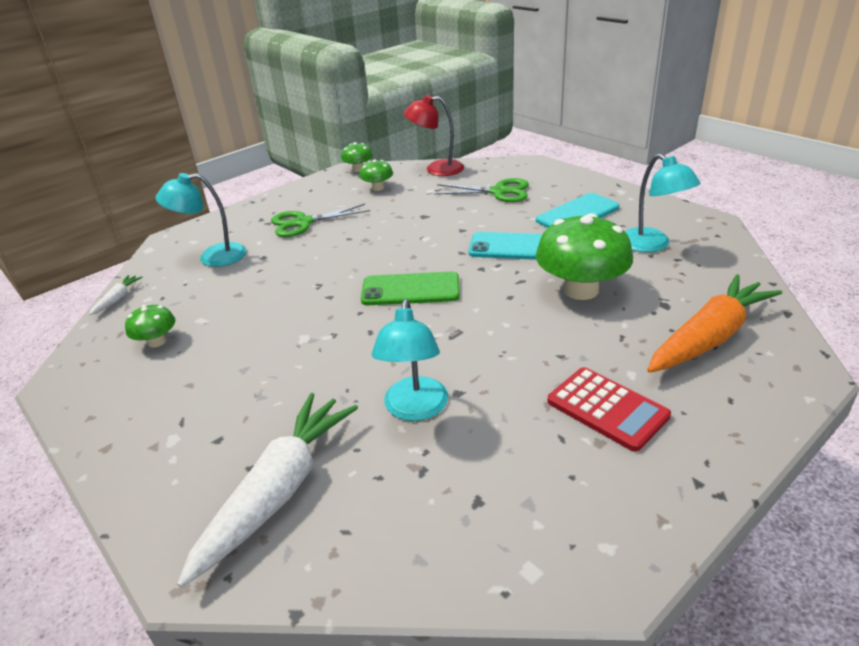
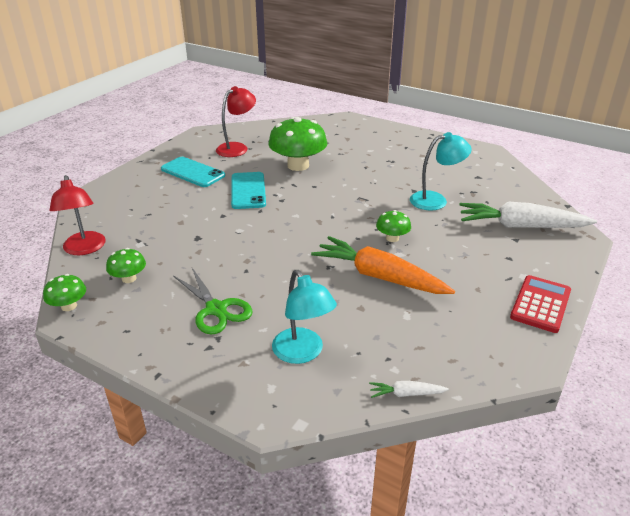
camera: 110 degrees left, 0 degrees up
(157, 342) = (448, 329): green mushroom -> green mushroom (392, 238)
(410, 289) = (320, 222): green phone -> none
(499, 192) = (148, 207): green scissors -> none
(607, 409) = (399, 154): red calculator -> red calculator (540, 304)
(652, 245) = (237, 148): turquoise lamp -> red lamp
(709, 337) = (330, 134): orange carrot -> orange carrot (379, 277)

